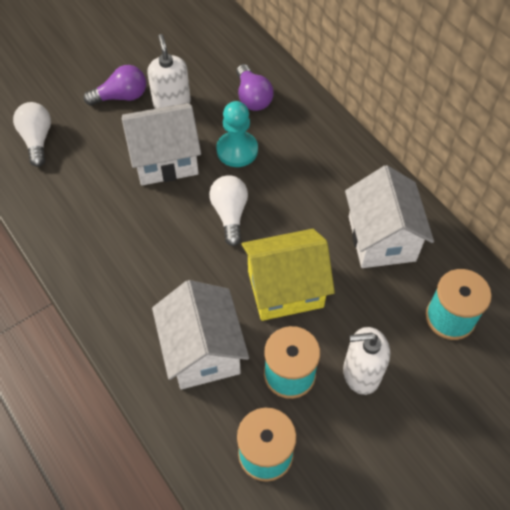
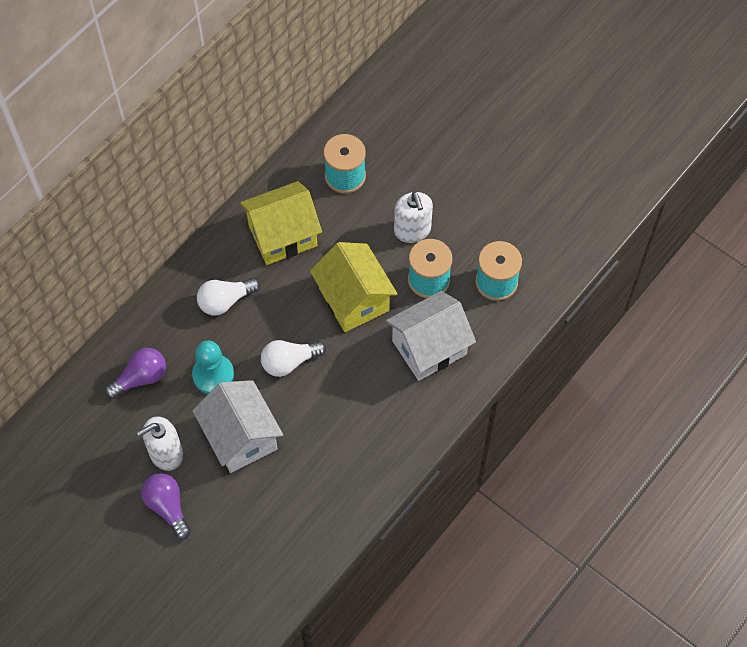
camera: 105 degrees left, 5 degrees up
(37, 139) = (245, 570): white light bulb -> white light bulb (225, 301)
(381, 238) = (282, 235): white house -> yellow house

